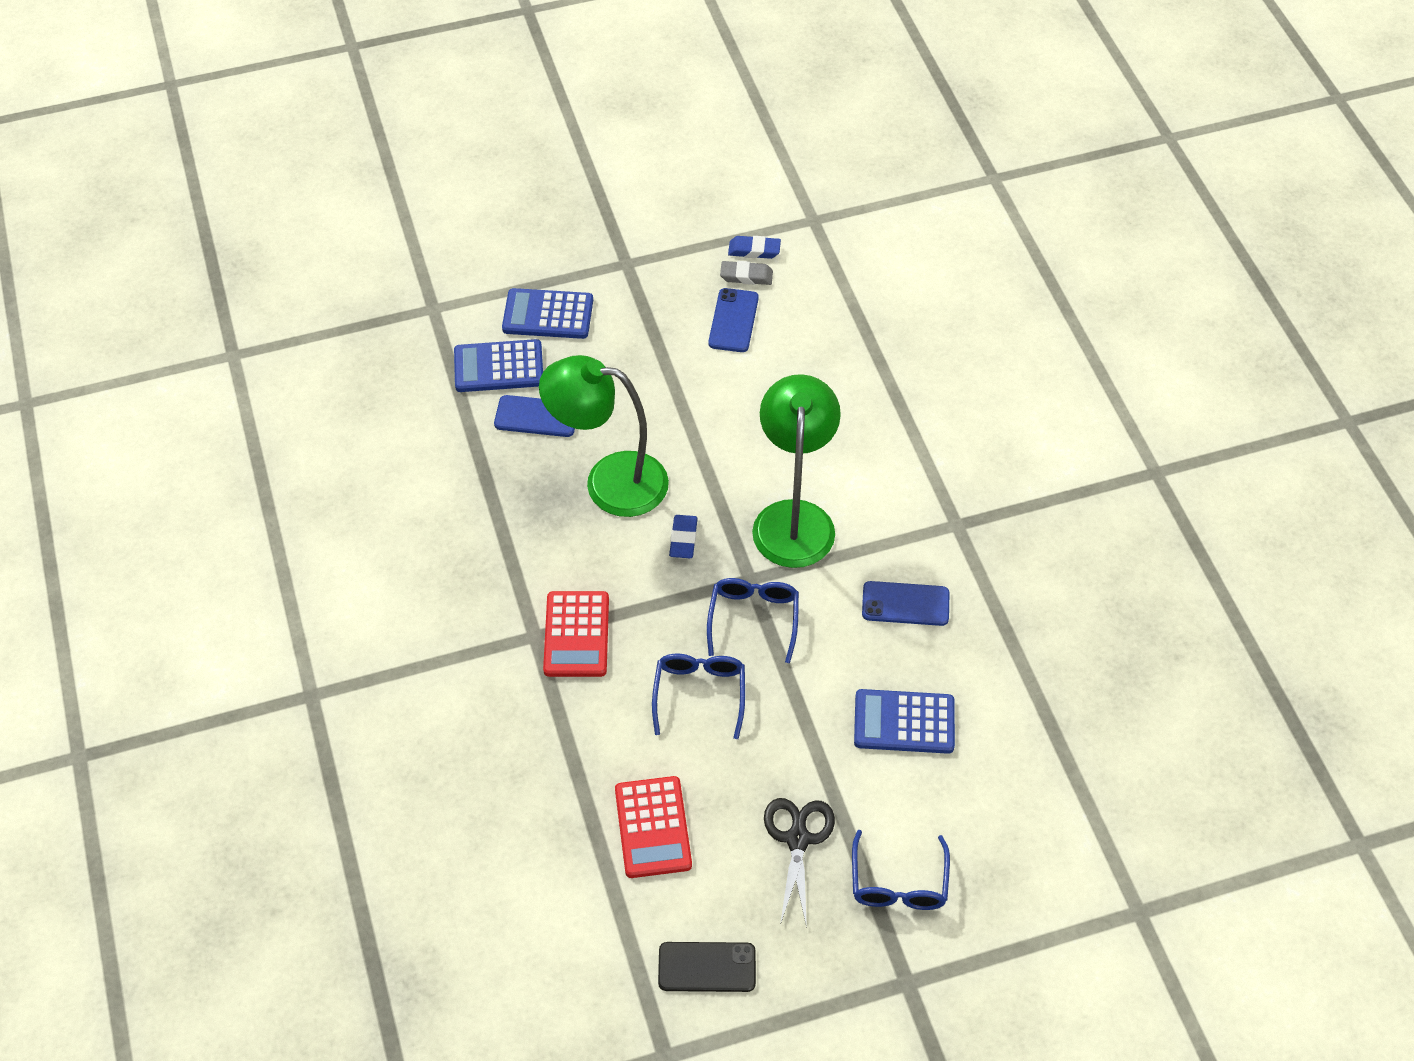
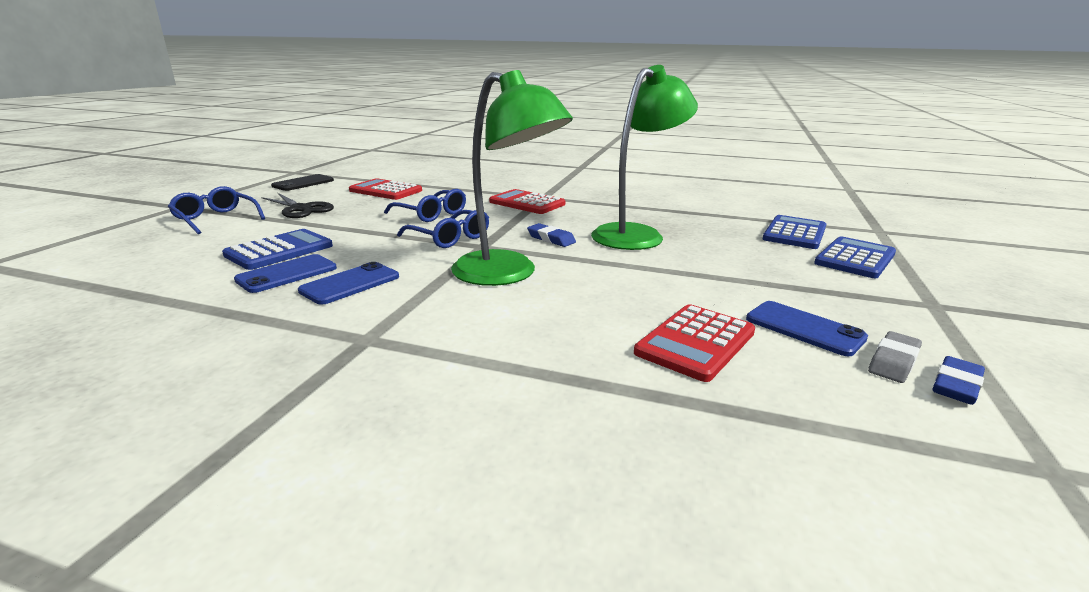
camera: 125 degrees right, 30 degrees down
(536, 416) = (728, 231): blue phone -> blue phone (287, 274)
(804, 365) = (696, 343): none -> red calculator

